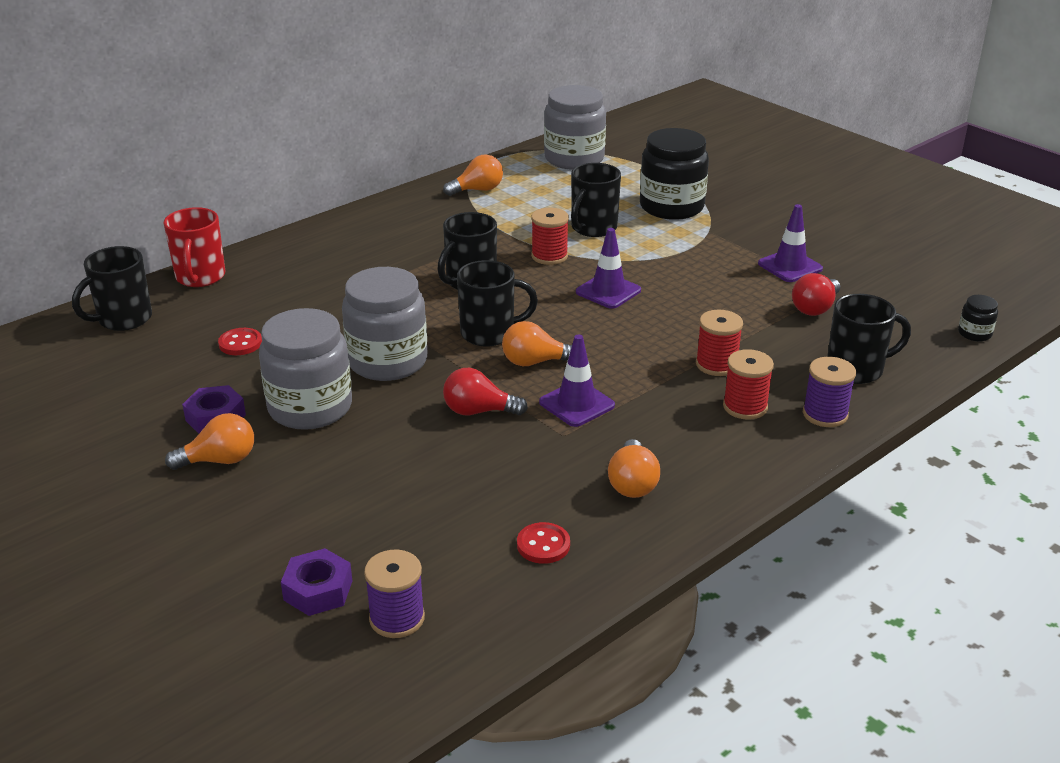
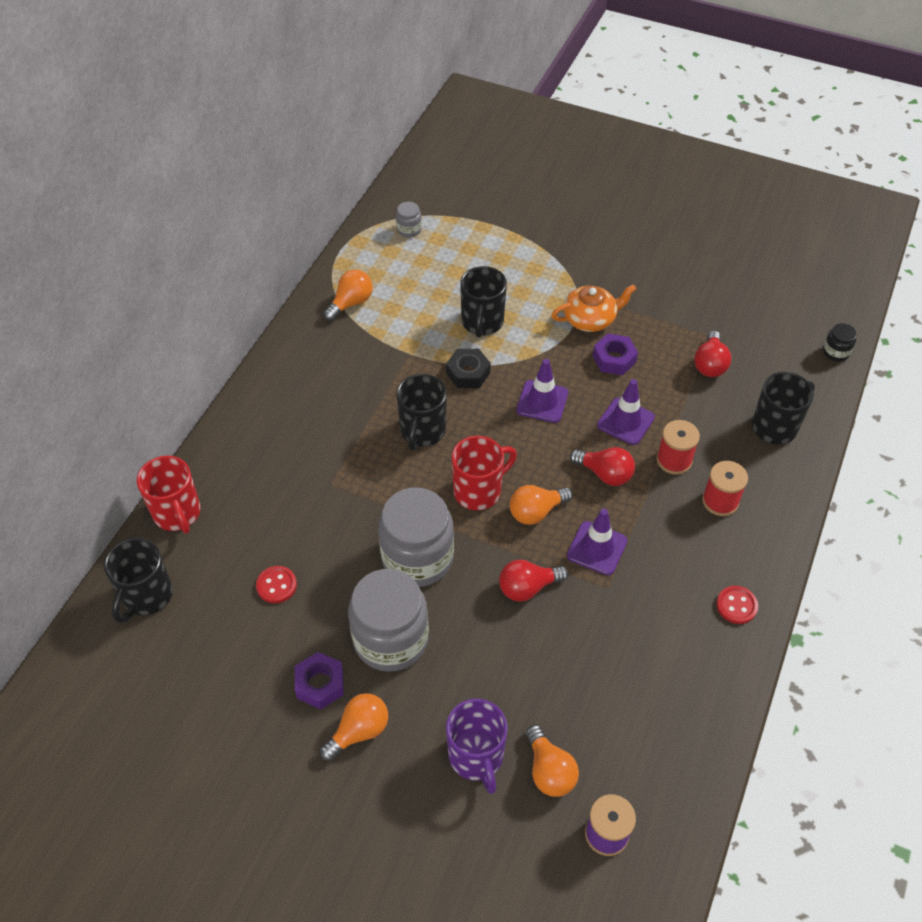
camera: 25 degrees left, 20 degrees up
(315, 515) = (476, 757): none -> purple mug
(318, 590) = (532, 833): purple nut -> purple nut (614, 359)
(489, 333) = (479, 491): black mug -> red mug
(543, 545) = (663, 712): red button -> red button (736, 606)
(549, 256) = (468, 373): red spool -> black nut
(574, 159) = (409, 230): grey jar -> grey jar, size x0.43
(631, 355) = (605, 474): none -> red light bulb
(632, 484) = (688, 620): orange light bulb -> orange light bulb (549, 771)
(671, 207) = (530, 271): black jar -> none
(707, 249) = (590, 319): none -> orange teapot
(790, 266) = (664, 318): purple traffic cone -> purple traffic cone (625, 421)
(825, 414) = (779, 487): purple spool -> none

